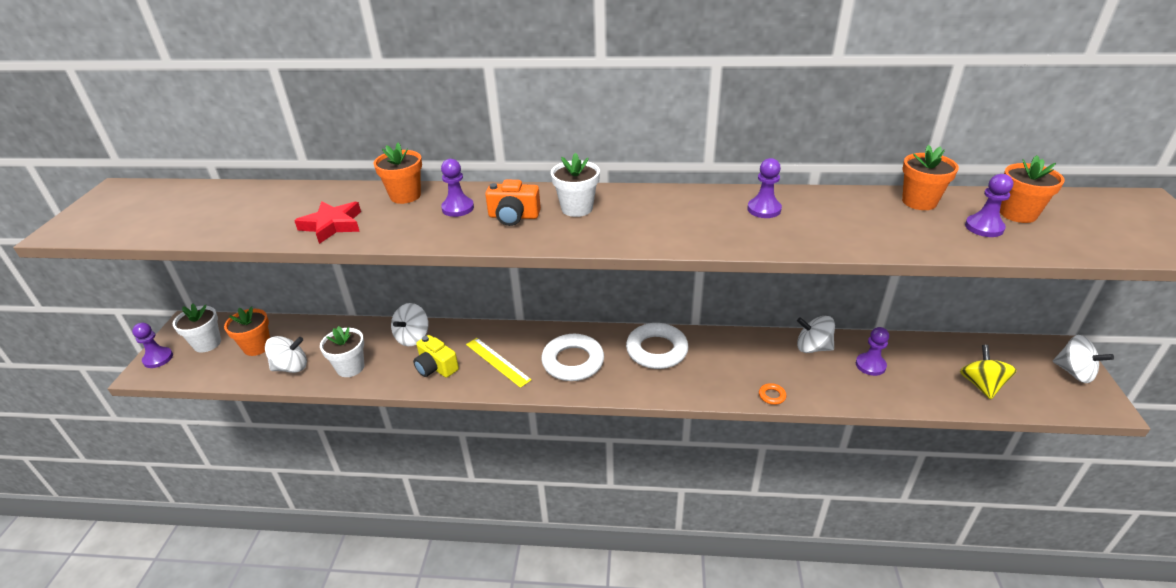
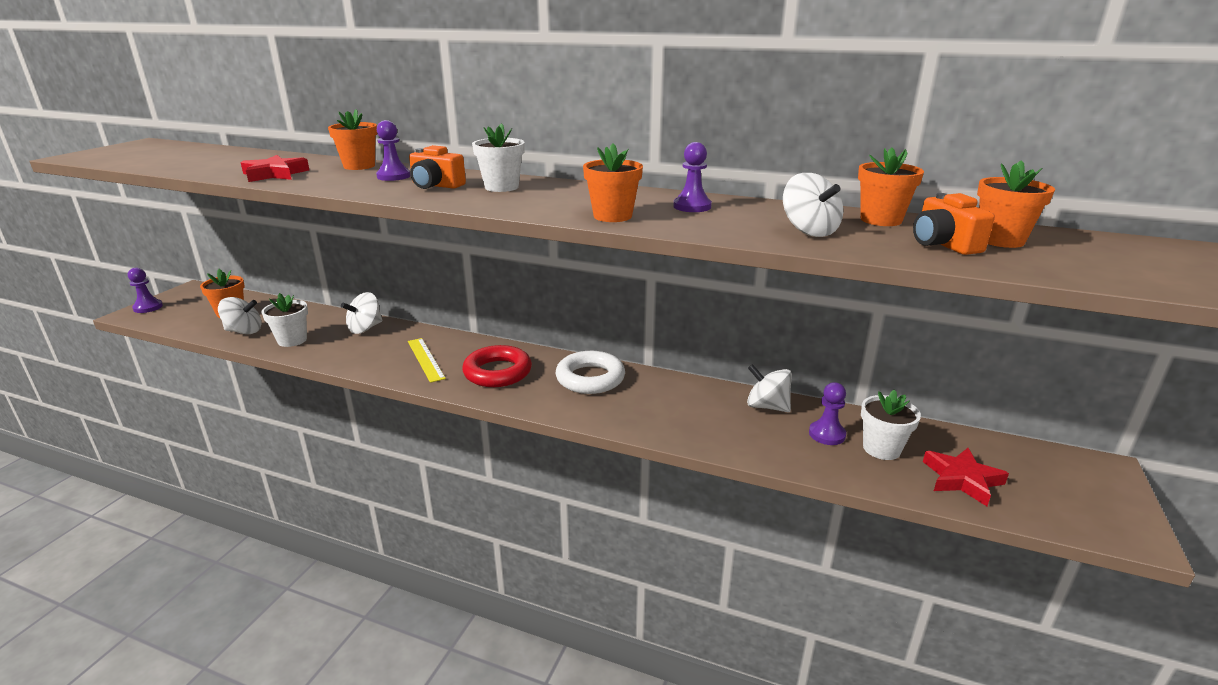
camera: 15 degrees right, 10 degrees down
(207, 343) = (194, 304): white flower pot -> white flower pot (881, 449)
(436, 367) = (366, 353): yellow camera -> none
(573, 362) = (497, 372): white ring -> red ring
(712, 236) = (612, 216): none -> orange flower pot
(772, 396) = (688, 439): orange ring -> none
(981, 385) = (962, 479): yellow spinning top -> red star
(984, 227) = (943, 244): purple pawn -> orange camera
(1074, 372) = (1104, 492): white spinning top -> white spinning top (809, 231)

